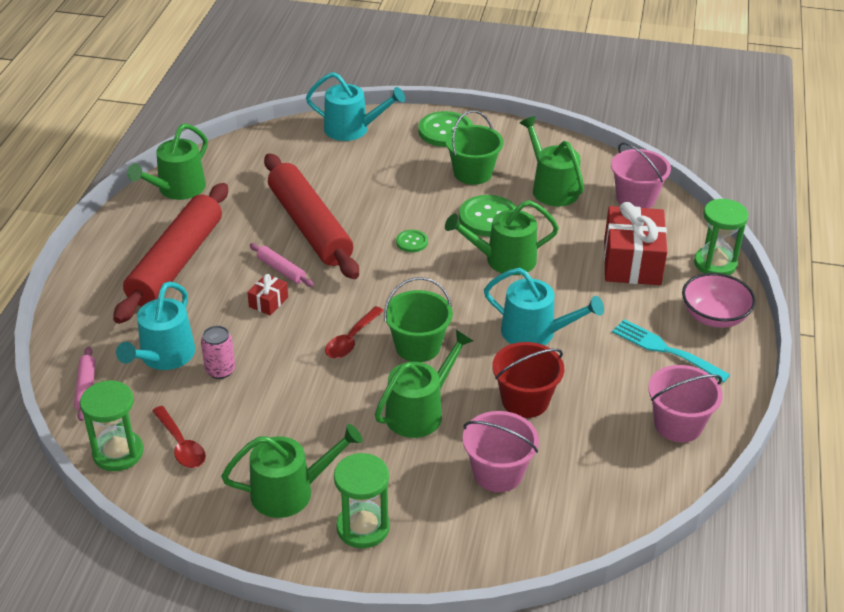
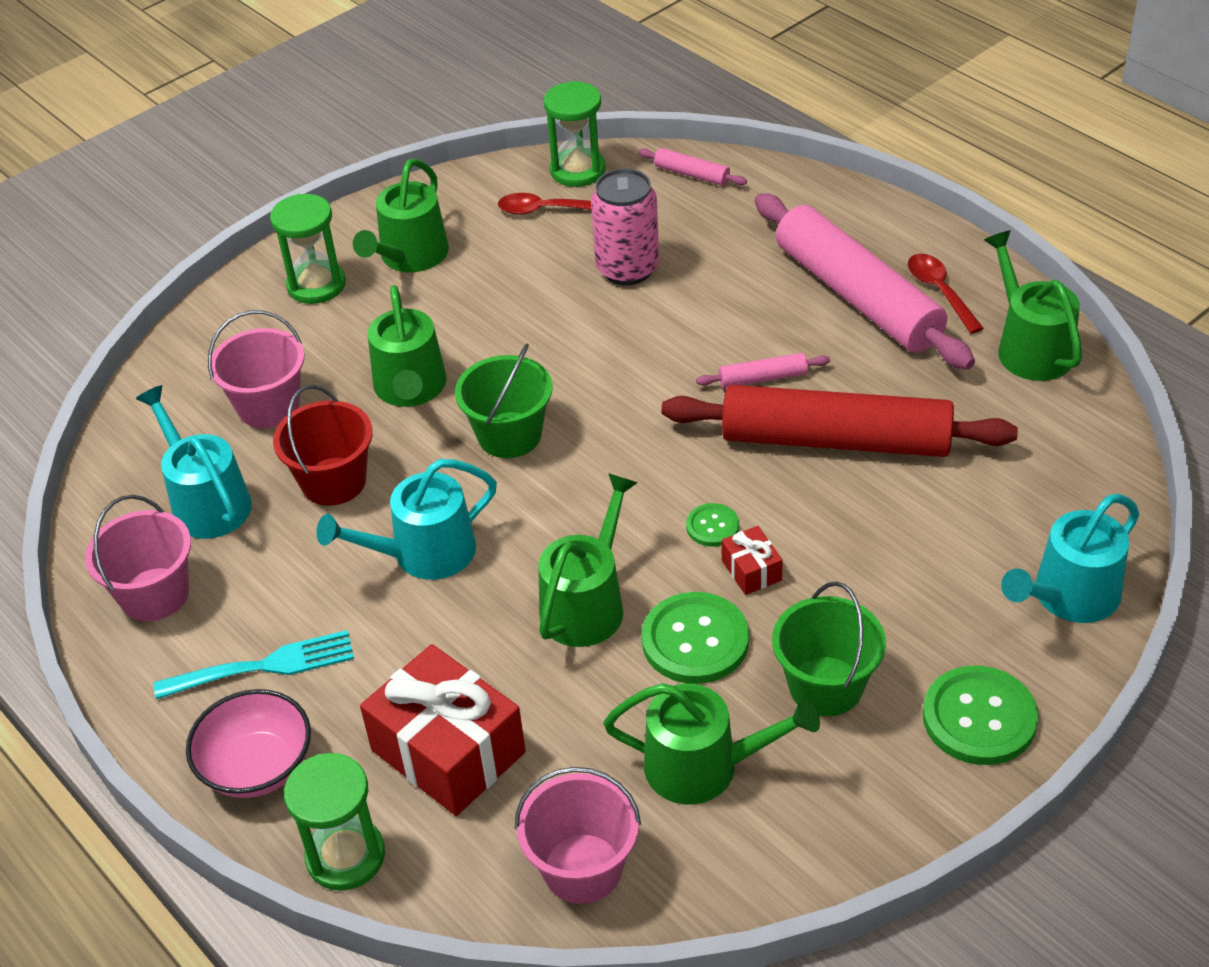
camera: 130 degrees right, 5 degrees up
(164, 356) = (690, 237): turquoise watering can -> turquoise watering can (207, 502)
(176, 263) = (857, 296): red rolling pin -> pink rolling pin
(220, 370) = (627, 269): pink can -> pink can, size x1.65
(268, 302) = (710, 344): red gift -> red gift (751, 570)
(351, 340) = (576, 385): red spoon -> red spoon (940, 291)

